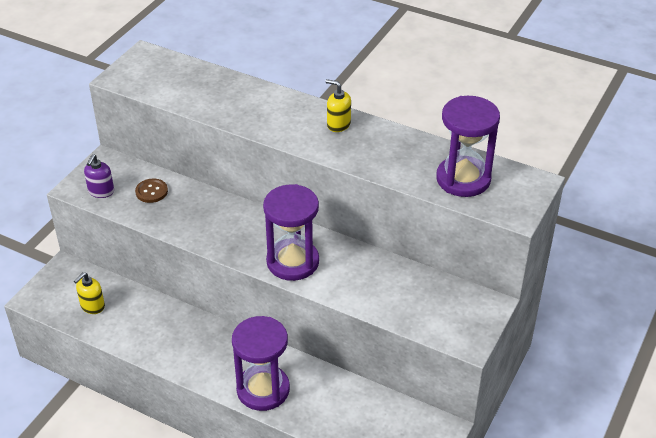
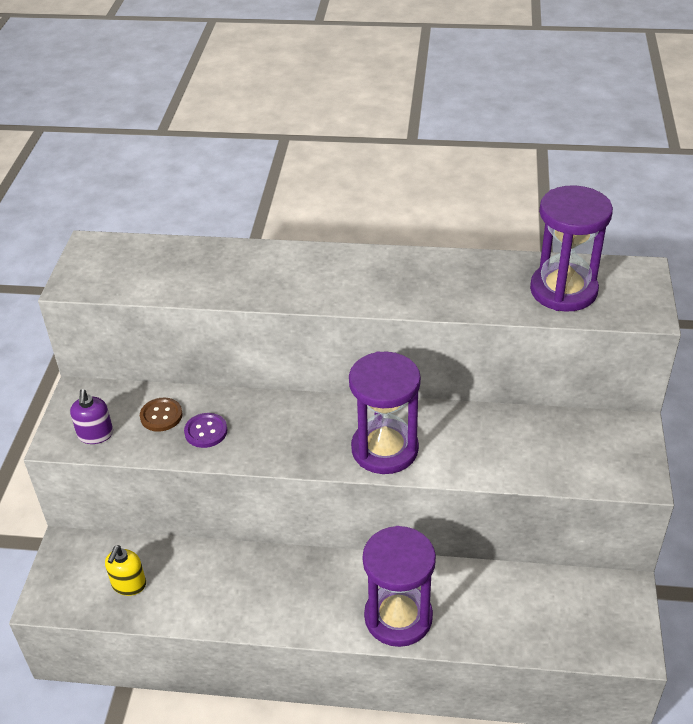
camera: 20 degrees left, 0 degrees up
(175, 211) = (206, 431): none -> purple button
(338, 124) = (381, 267): yellow soap dispenser -> none

